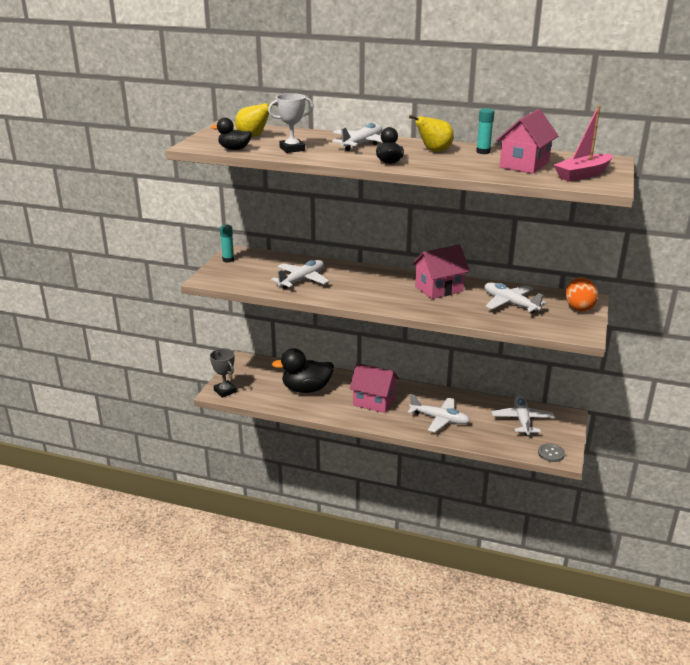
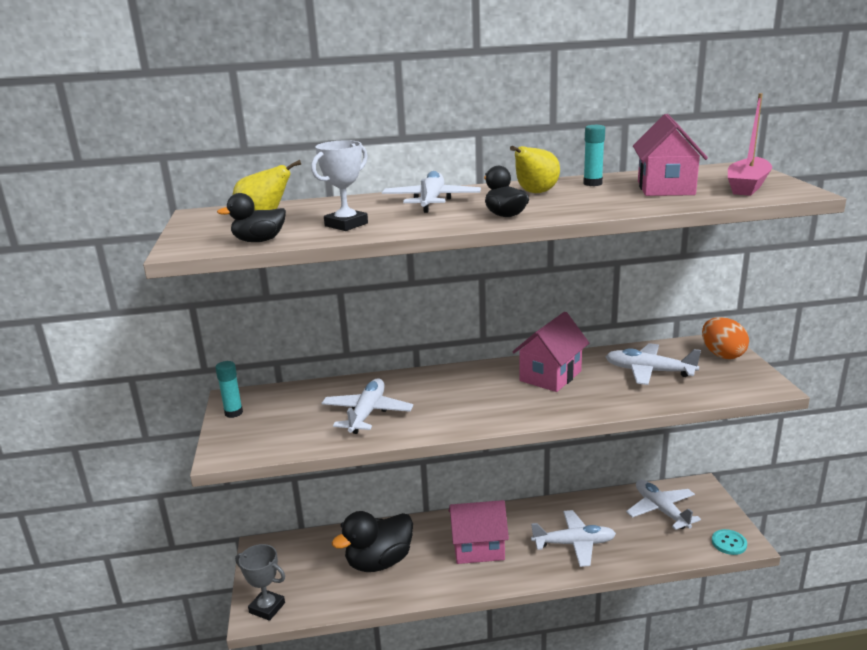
camera: 25 degrees left, 5 degrees down
(551, 453) = (729, 543): grey button -> turquoise button

